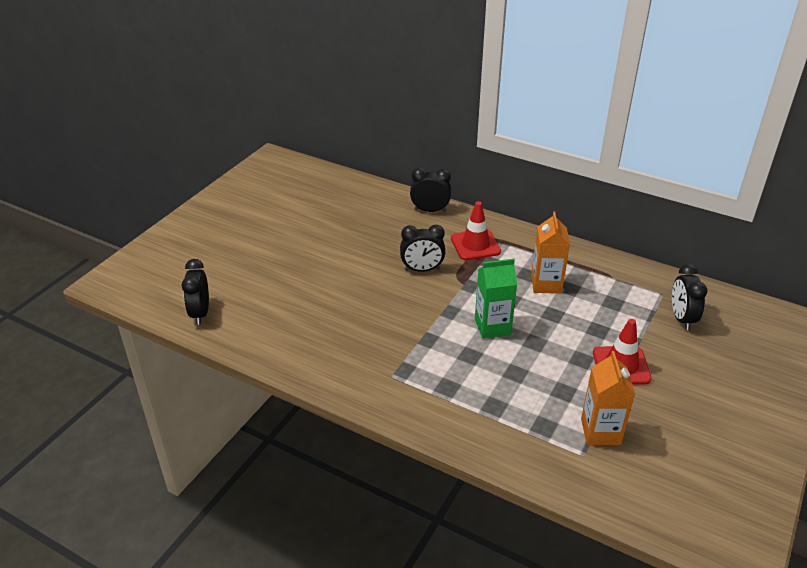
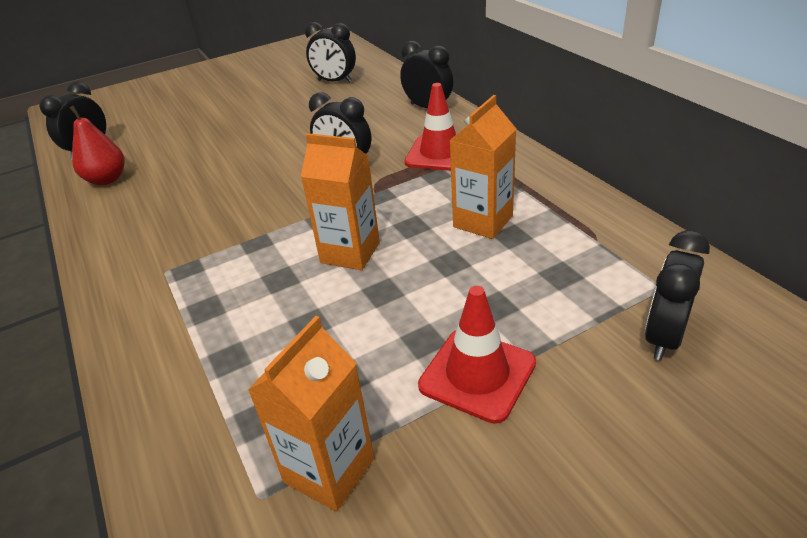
camera: 35 degrees right, 0 degrees up
(253, 331) = (107, 179): none -> red pear
(333, 202) = (335, 81): none -> black clock
(492, 326) = (350, 253): green carton -> orange carton

